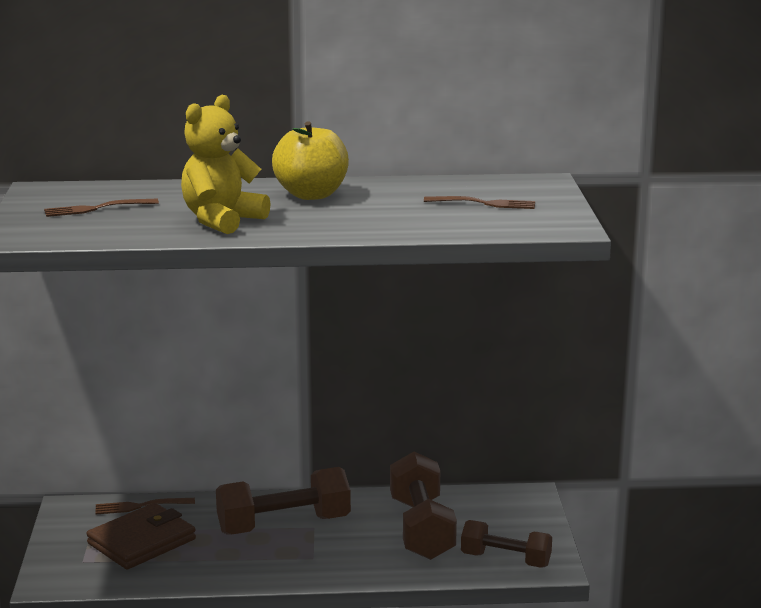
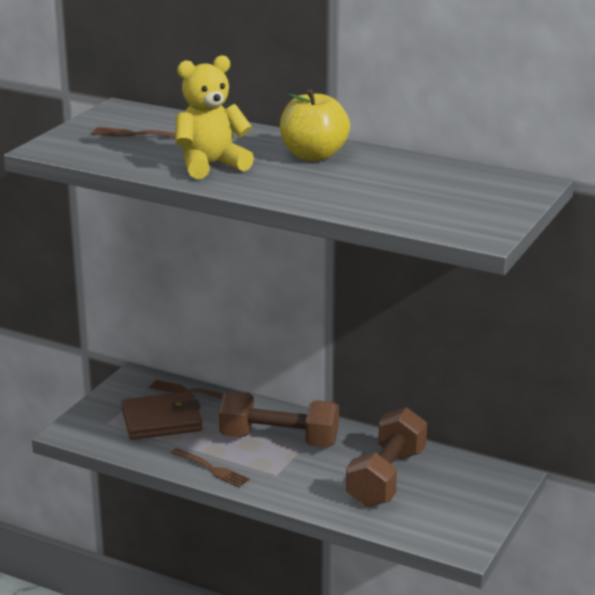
camera: 30 degrees right, 5 degrees up
(484, 203) = (445, 195): brown fork -> brown fork (212, 469)
(505, 560) = (430, 528): brown dumbbell -> none

